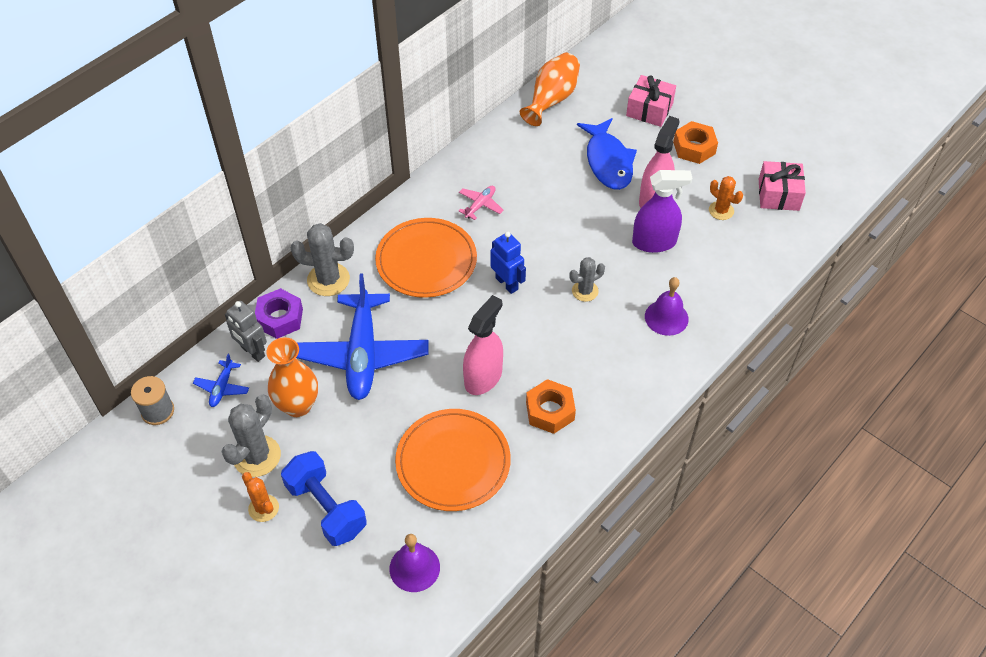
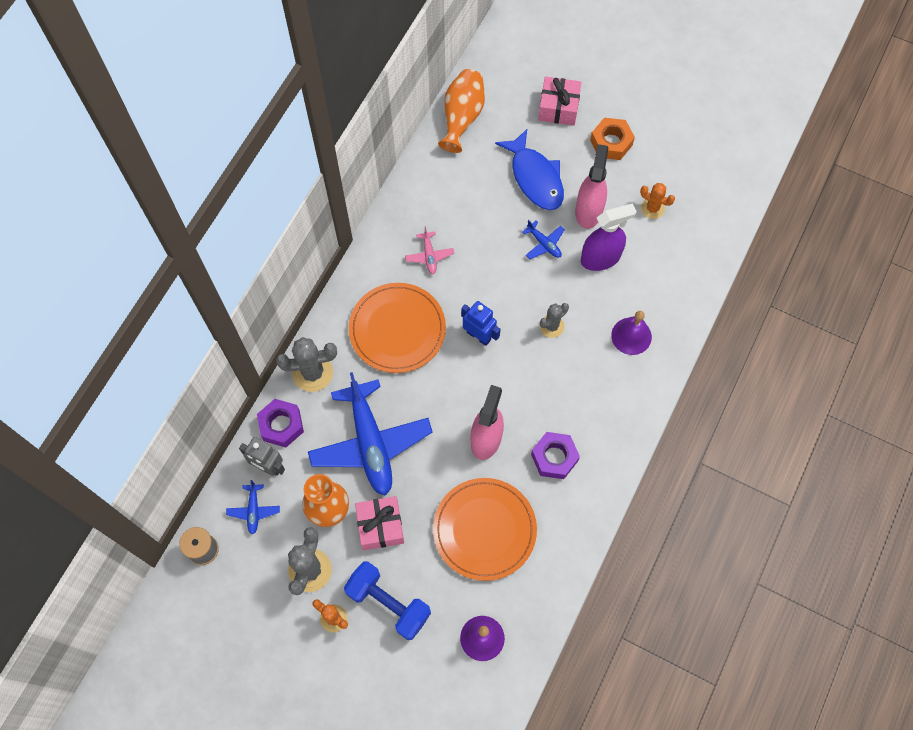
camera: 15 degrees left, 15 degrees up
(480, 205) = (429, 256): pink plane -> pink plane turned 150 degrees clockwise
(550, 411) = (554, 457): orange nut -> purple nut
(599, 218) = (544, 244): none -> blue plane
(778, 195) = (700, 178): pink gift -> pink gift (380, 526)

